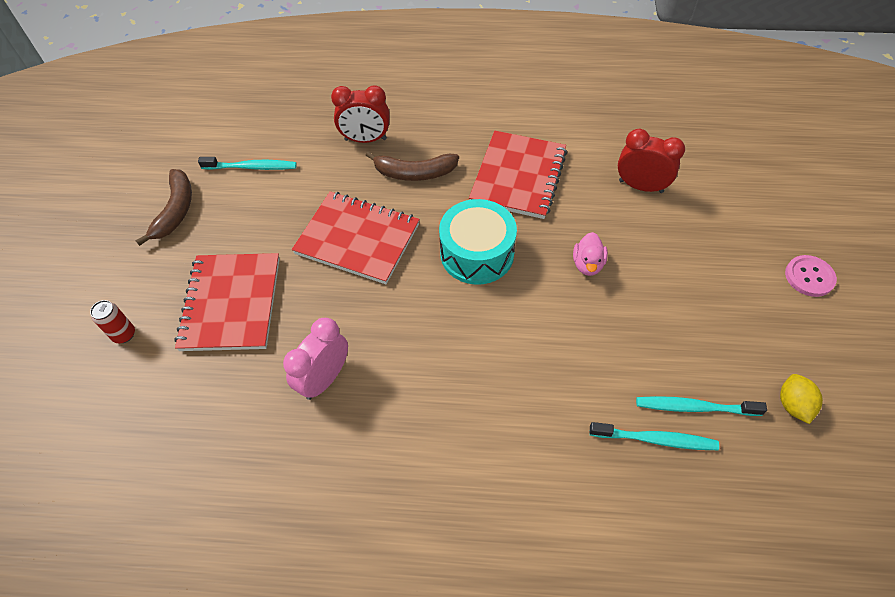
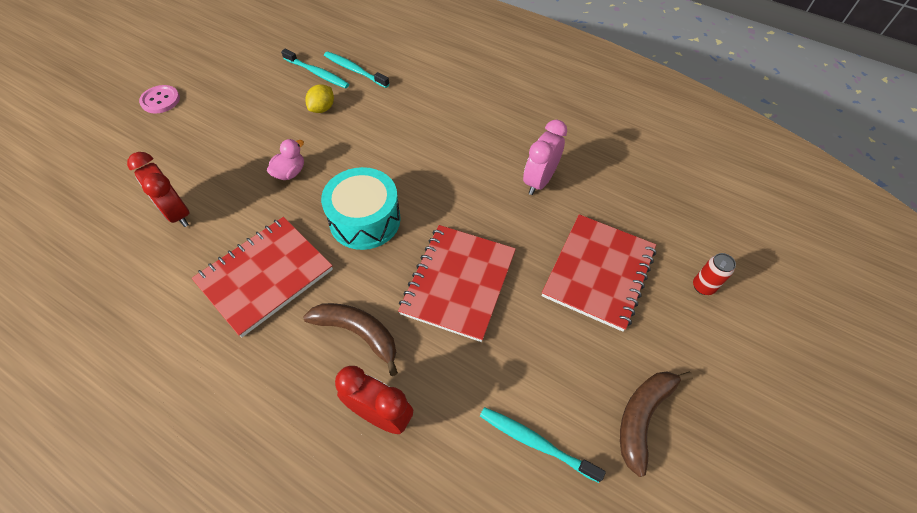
camera: 155 degrees left, 0 degrees up
(324, 378) = (539, 181): pink clock -> pink clock turned 150 degrees clockwise
(357, 239) = (458, 283): red notebook -> red notebook turned 60 degrees clockwise
(793, 405) = (264, 54): yellow lemon -> yellow lemon (322, 108)

